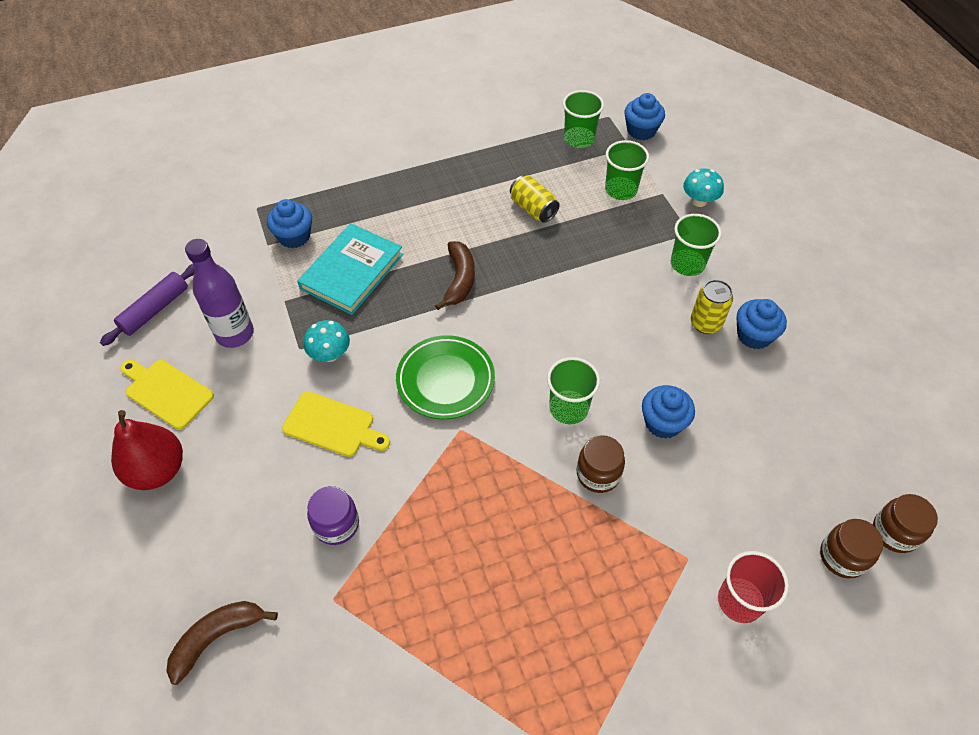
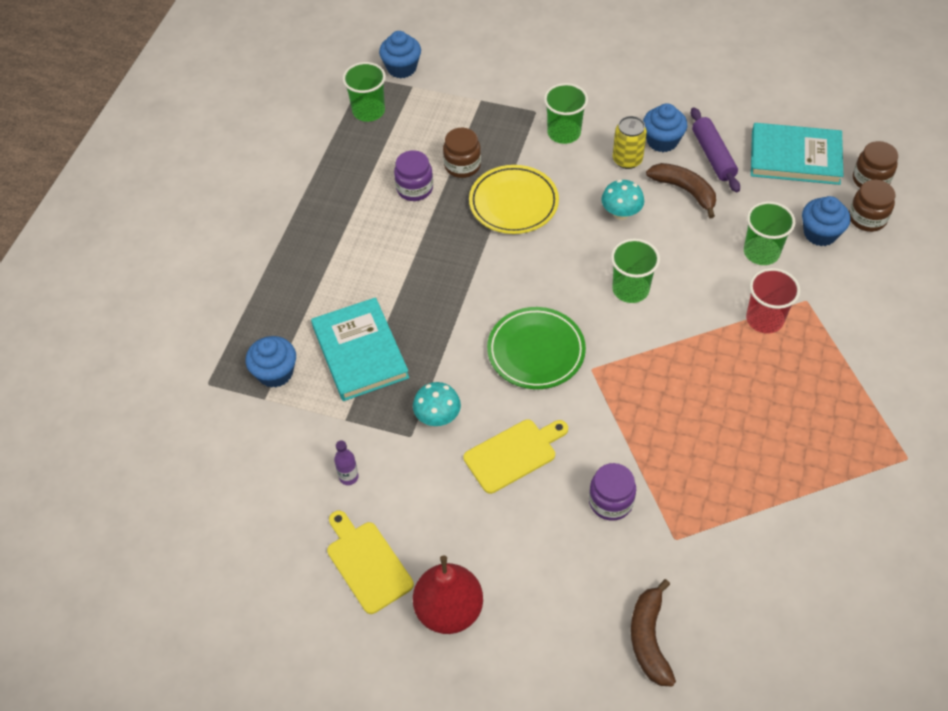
camera: 50 degrees left, 0 degrees up
(155, 310) = (258, 528): purple rolling pin -> purple rolling pin (713, 156)
(166, 392) = (367, 563): yellow cutting board -> yellow cutting board turned 75 degrees clockwise
(235, 334) = (348, 477): purple bottle -> purple bottle, size x0.47
(459, 279) = (442, 282): brown banana -> brown banana (684, 191)
(533, 209) = (414, 188): yellow can -> purple jar
(580, 276) = (513, 203): none -> yellow plate
(598, 474) = (701, 308): brown jar -> brown jar (462, 166)
(621, 190) = (451, 122): green cup -> green cup (761, 252)
(663, 423) = (690, 242): blue cupcake -> blue cupcake (820, 233)
(699, 201) = (510, 84): turquoise mushroom -> turquoise mushroom (621, 213)
(740, 601) = (857, 294): red cup -> red cup (764, 319)
(850, 449) = (795, 157): none -> turquoise book

